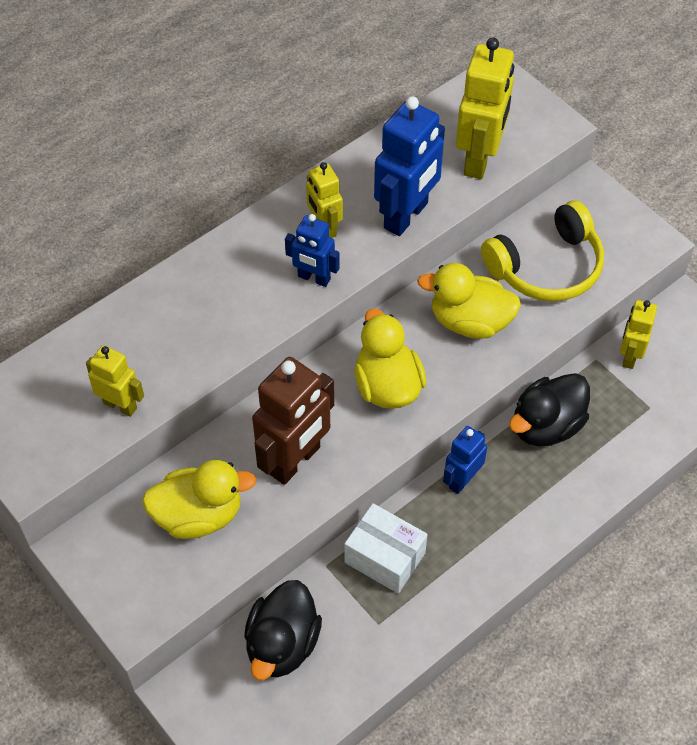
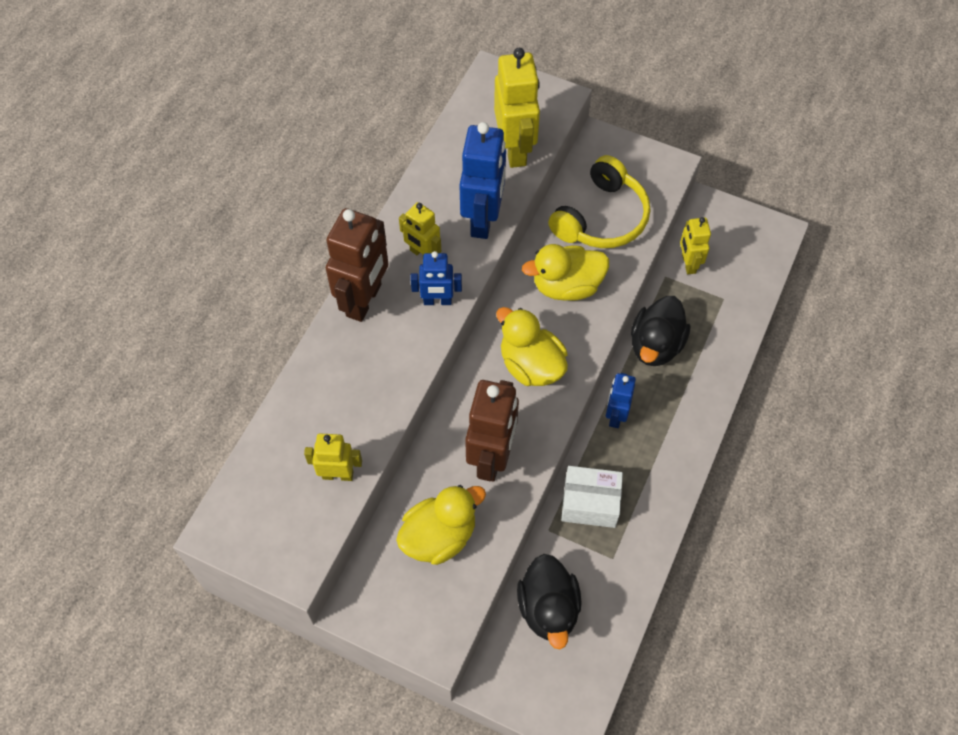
camera: 25 degrees left, 5 degrees up
(241, 250) = (364, 300): none -> brown robot

